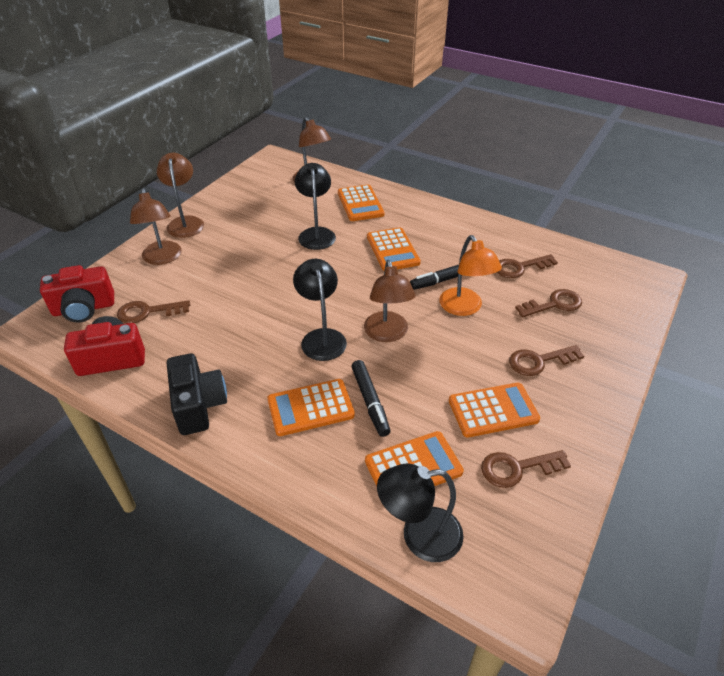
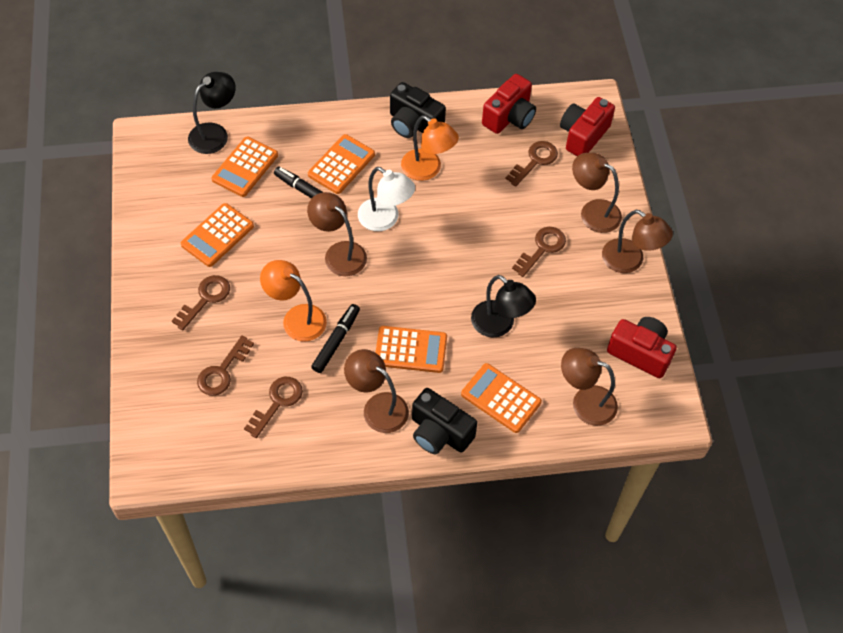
camera: 140 degrees right, 15 degrees up
(239, 356) = (428, 170): none -> orange lamp
(250, 184) = (640, 353): none -> red camera
(321, 337) = (385, 219): black lamp -> white lamp
(393, 250) = (410, 350): orange calculator -> orange calculator turned 150 degrees clockwise
(417, 207) = (439, 433): none -> black camera
(446, 234) = (377, 407): none -> brown lamp
(517, 468) = (179, 204): brown key -> brown key (542, 248)

